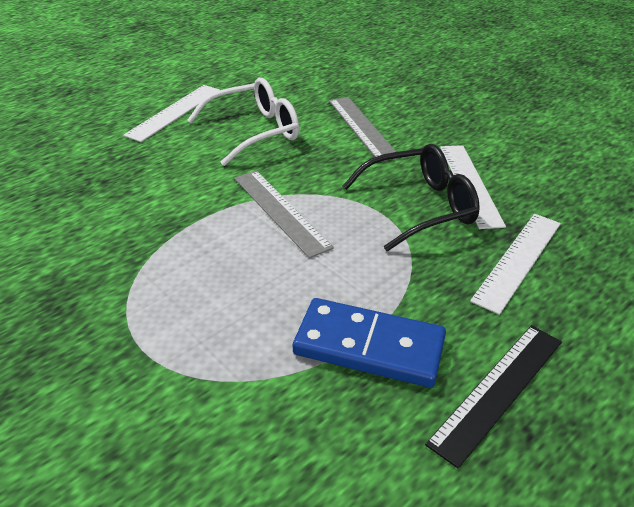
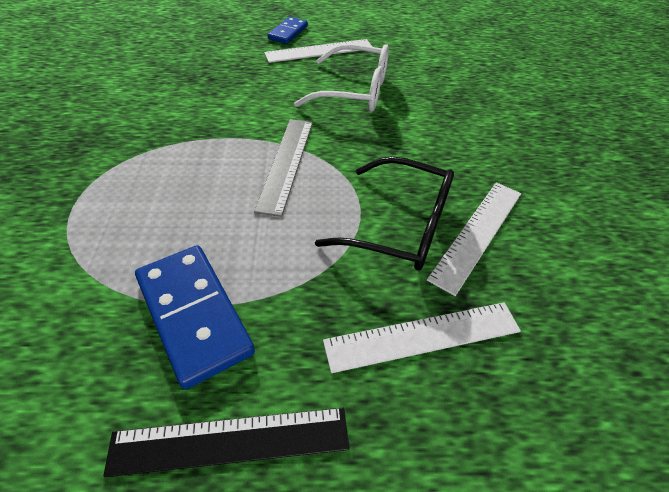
camera: 40 degrees right, 10 degrees up
(119, 108) = (288, 32): none -> blue domino
(362, 127) = (446, 129): grey ruler -> none

